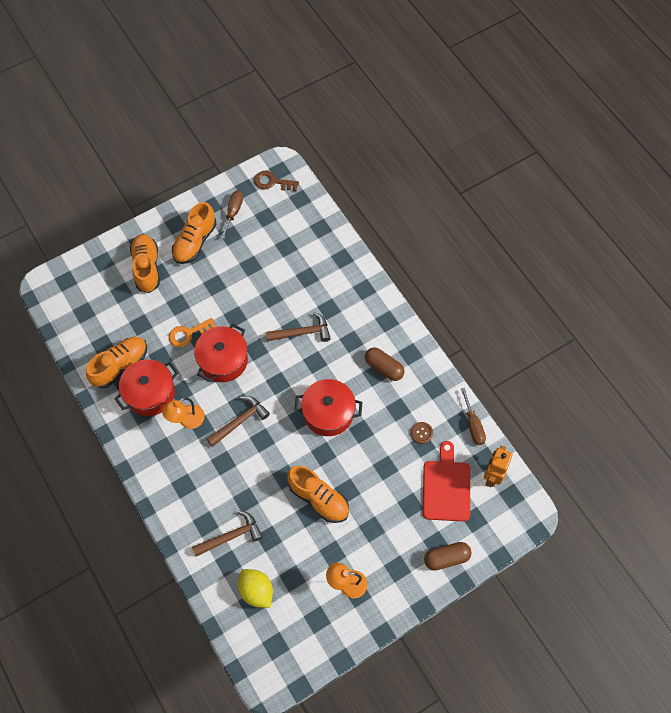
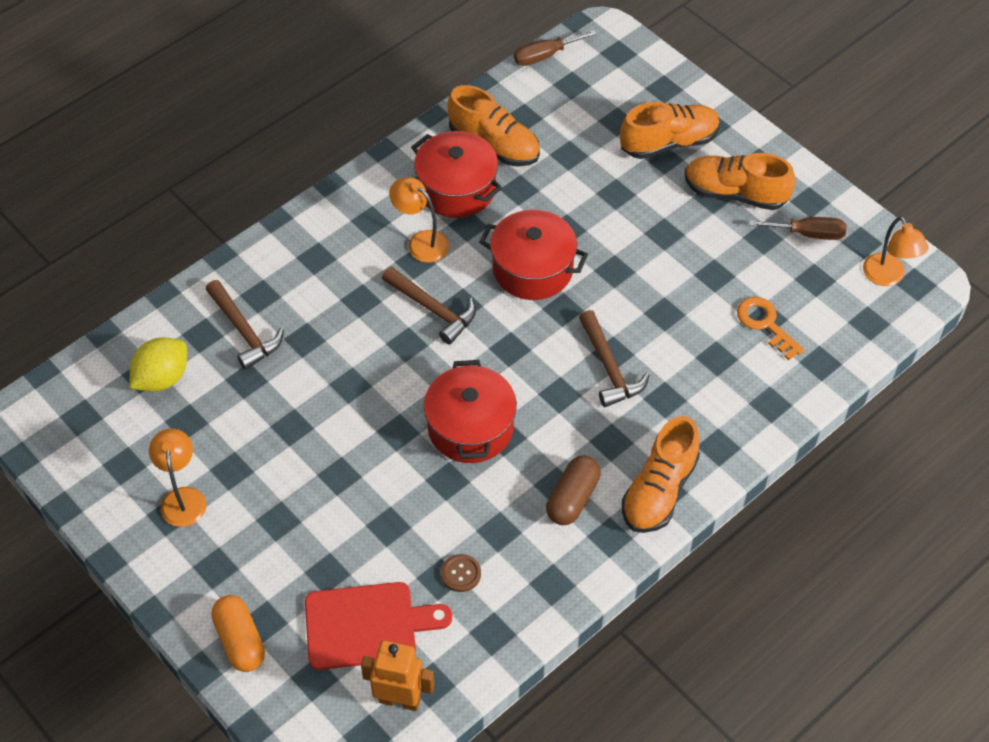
camera: 80 degrees right, 10 degrees down
(188, 334) = (567, 216): orange key -> orange key (765, 324)
(272, 182) = (888, 277): brown key -> orange lamp
(318, 498) = (320, 437): orange shoe -> orange shoe (659, 490)
(446, 558) = (240, 640): brown capsule -> orange capsule
(473, 425) = (491, 656): brown screwdriver -> brown screwdriver (545, 56)

